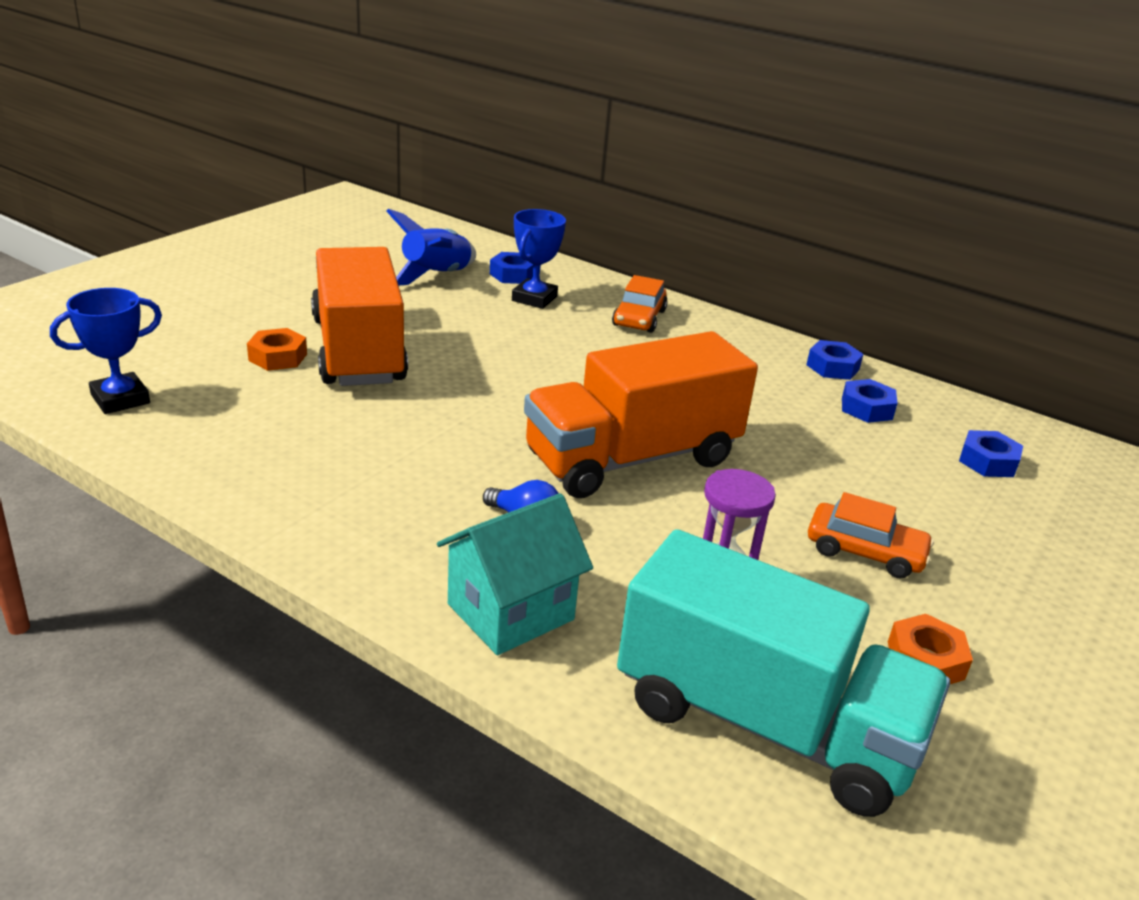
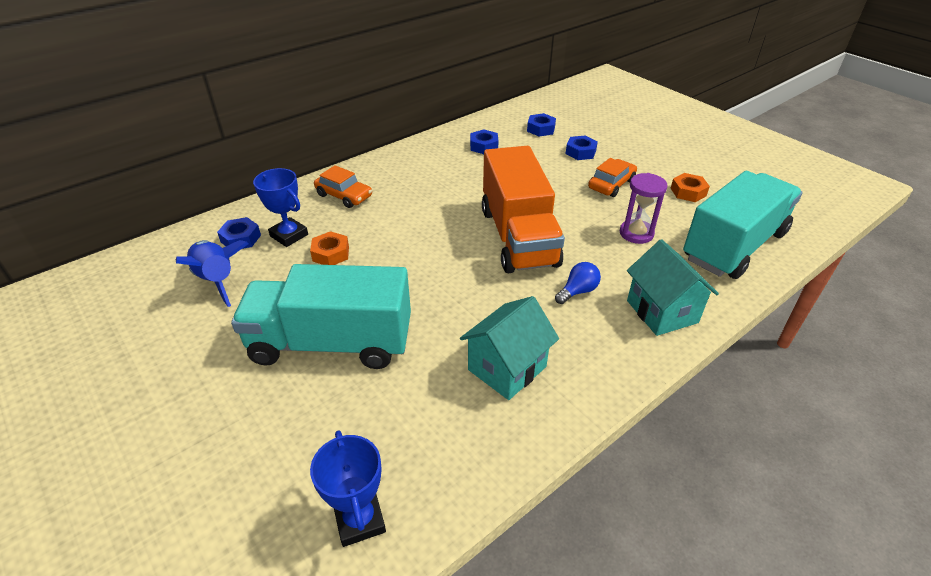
camera: 70 degrees left, 10 degrees up
(278, 357) = (322, 396): orange nut -> orange nut (331, 254)
(344, 468) = (507, 368): none -> turquoise house
(358, 350) = (331, 343): orange truck -> turquoise truck
(832, 367) = (436, 143): blue nut -> blue nut (580, 152)

